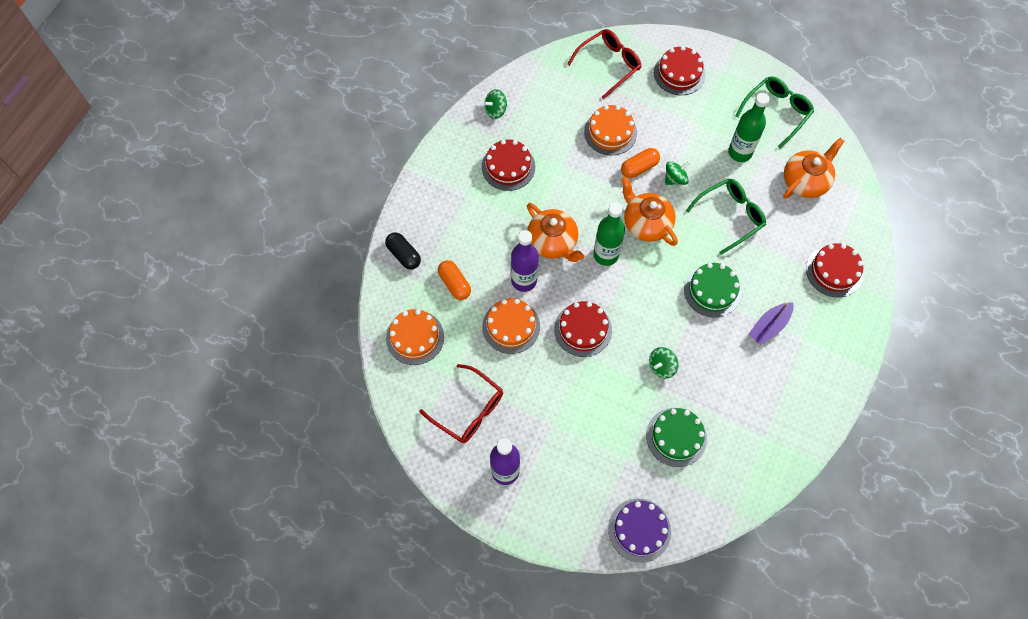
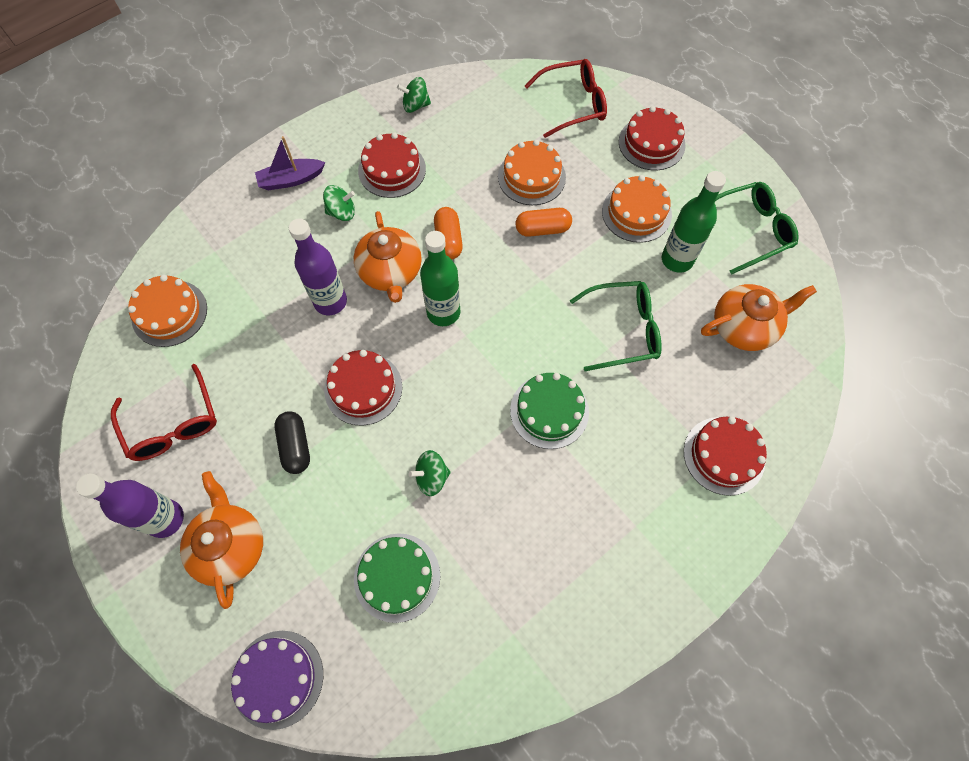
camera: 25 degrees right, 0 degrees up
(404, 255) = (218, 218): black capsule -> black capsule (295, 446)
(454, 284) = (251, 272): orange capsule -> orange capsule (448, 240)
(511, 326) = (283, 348): orange cake -> orange cake (636, 213)
(646, 223) = (514, 296): orange teapot -> orange teapot (230, 546)
(675, 179) = (579, 259): green spinning top -> green spinning top (342, 212)
(769, 326) = (598, 488): purple boat -> purple boat (291, 180)

